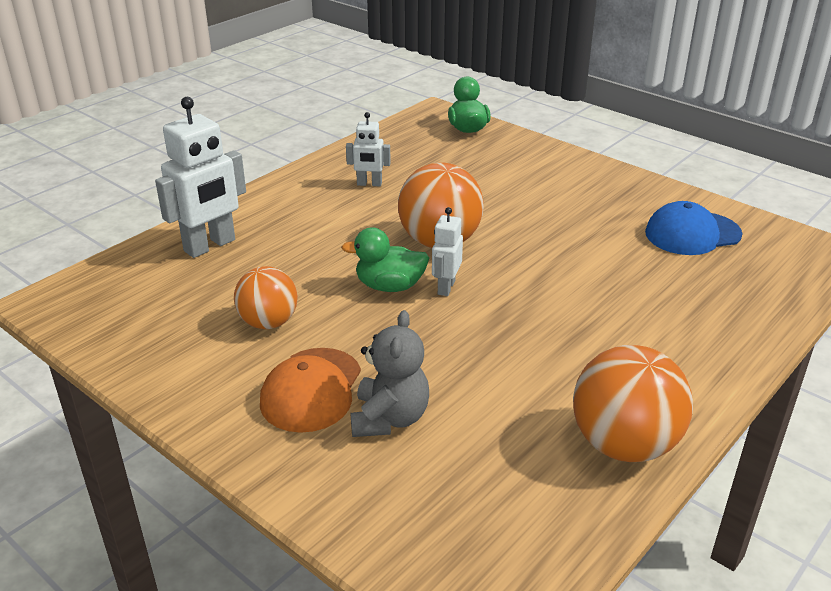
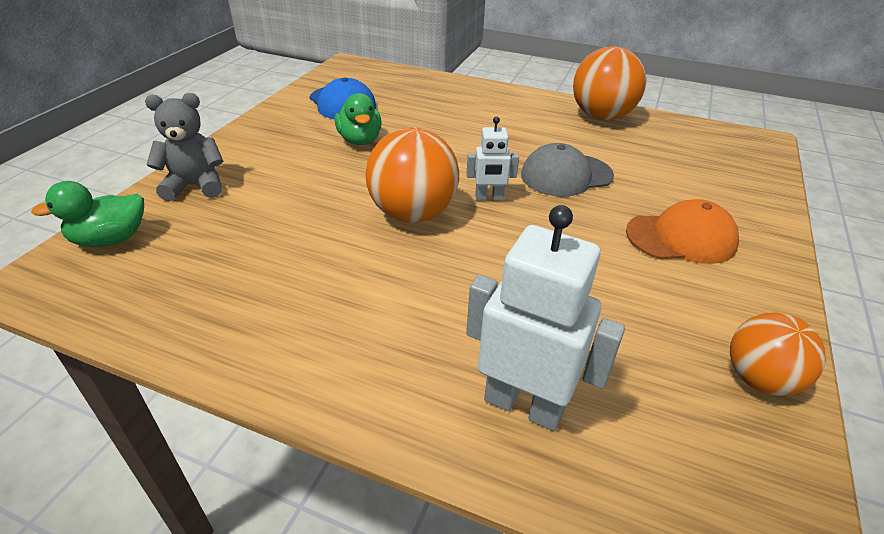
camera: 110 degrees left, 5 degrees up
(268, 322) = (625, 291): orange ball -> orange ball (759, 379)
(369, 184) = (294, 293): white robot -> none
(389, 418) = (669, 195): grey teddy bear -> grey teddy bear (195, 185)
(390, 286) = (509, 228): green duck -> green duck (360, 140)
(467, 351) = (566, 175): none -> grey cap

